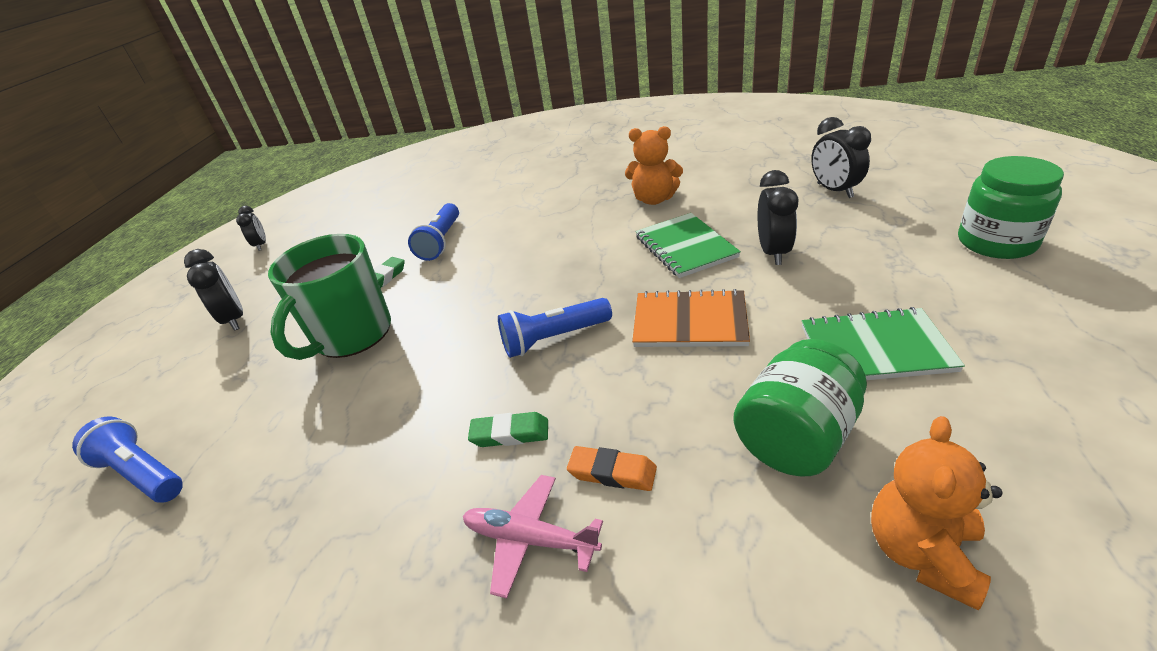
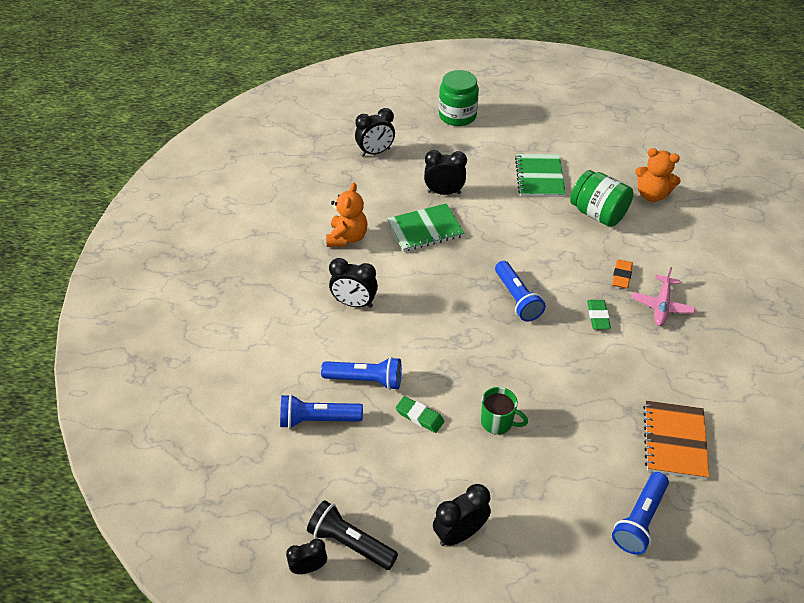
camera: 95 degrees left, 10 degrees up
(268, 260) = (350, 543): none -> black flashlight
(351, 335) = (497, 422): green mug -> green mug, size x0.50
(402, 225) = (318, 419): none -> blue flashlight
(548, 219) = (354, 303): none -> black clock
(690, 322) = (509, 237): orange notebook -> orange notebook (674, 441)

